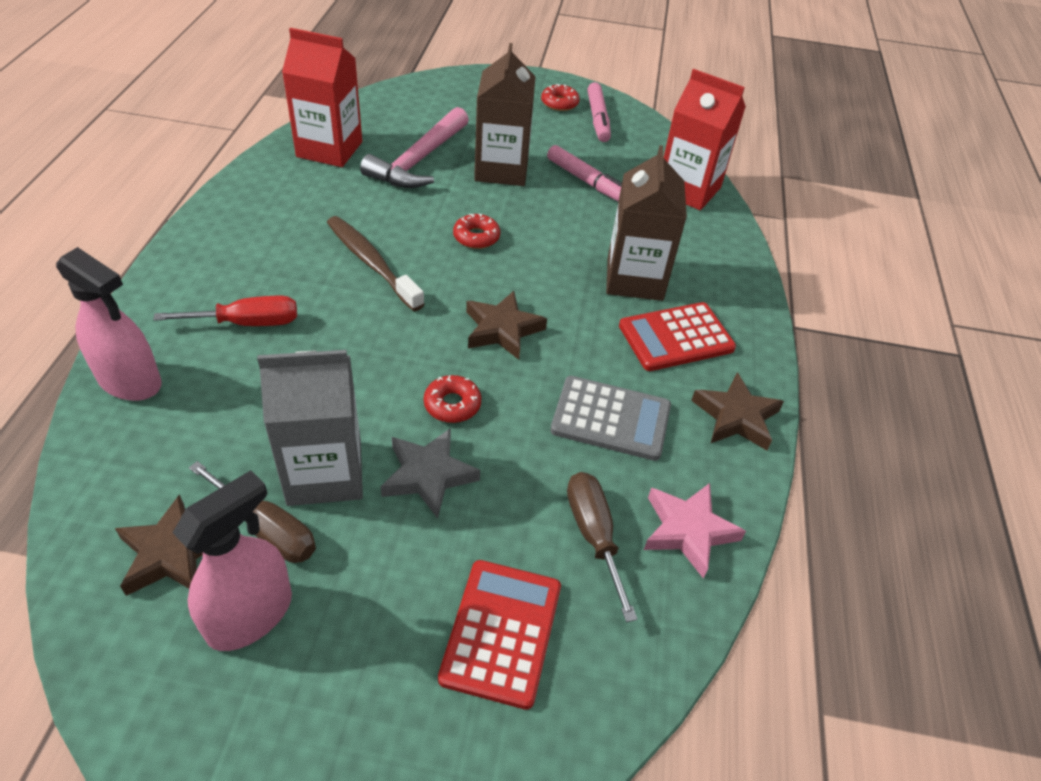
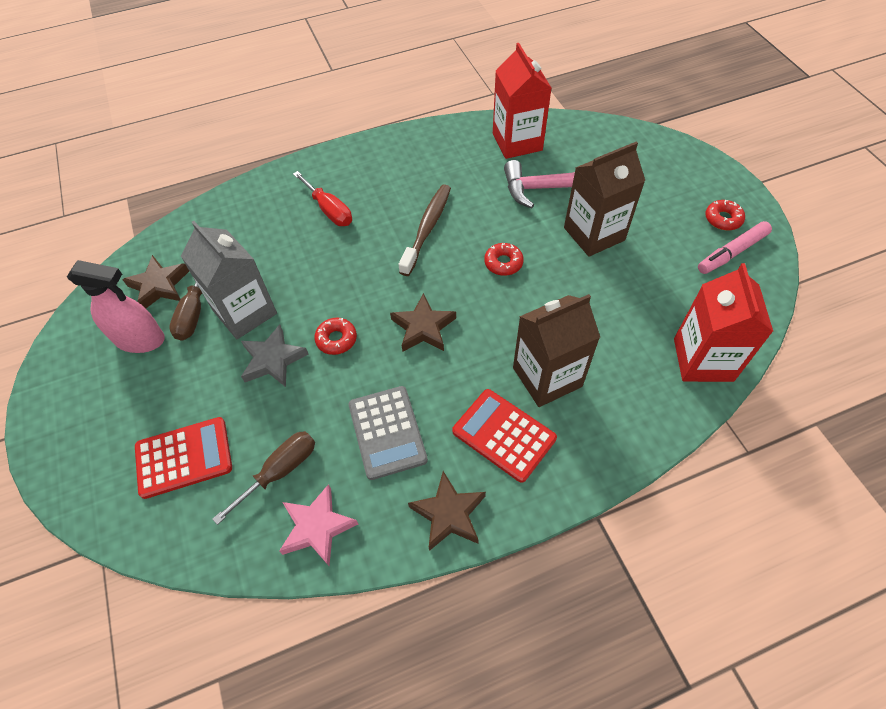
camera: 65 degrees right, 10 degrees up
(130, 381) = (253, 196): pink spray bottle -> none
(586, 181) = (636, 289): pink marker -> none

